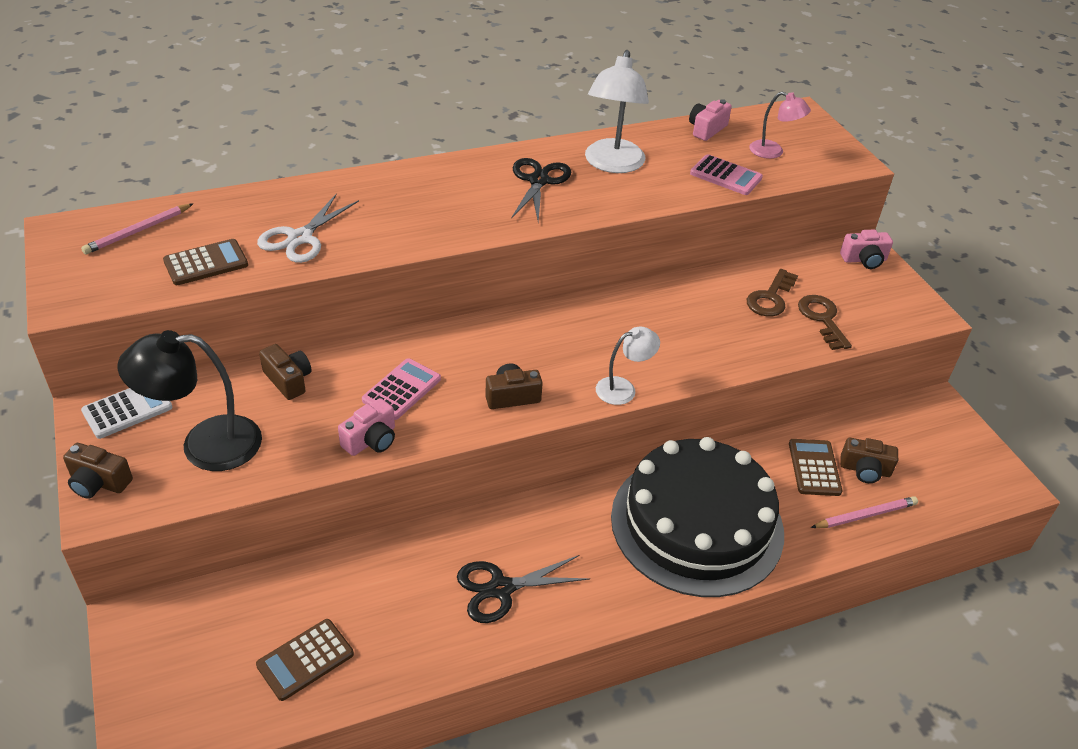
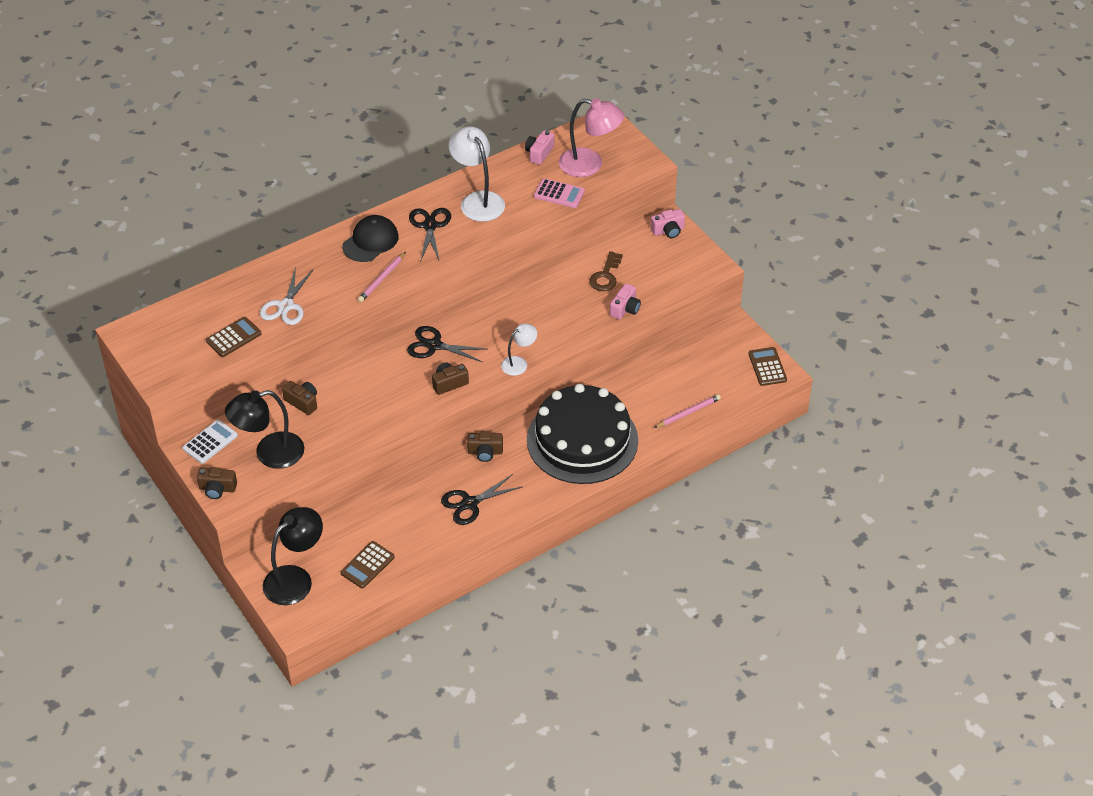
camera: 10 degrees left, 5 degrees up
(138, 231) = (177, 323): pink pencil -> pink pencil (382, 279)
(182, 657) = (295, 579): none -> black lamp
(371, 440) = (370, 430): pink camera -> pink camera (625, 309)
(402, 390) = (377, 393): pink calculator -> none
(451, 184) = (370, 241): none -> black cap
(506, 341) = (434, 345): none -> black scissors
(612, 164) = (478, 200): white lamp -> white lamp turned 150 degrees clockwise
(773, 152) = (590, 165): pink lamp -> pink lamp, size x1.76
(814, 468) = (653, 388): brown calculator -> brown calculator (767, 367)
(822, 319) = (642, 285): brown key -> none
(865, 470) = (686, 382): brown camera -> brown camera (485, 452)

